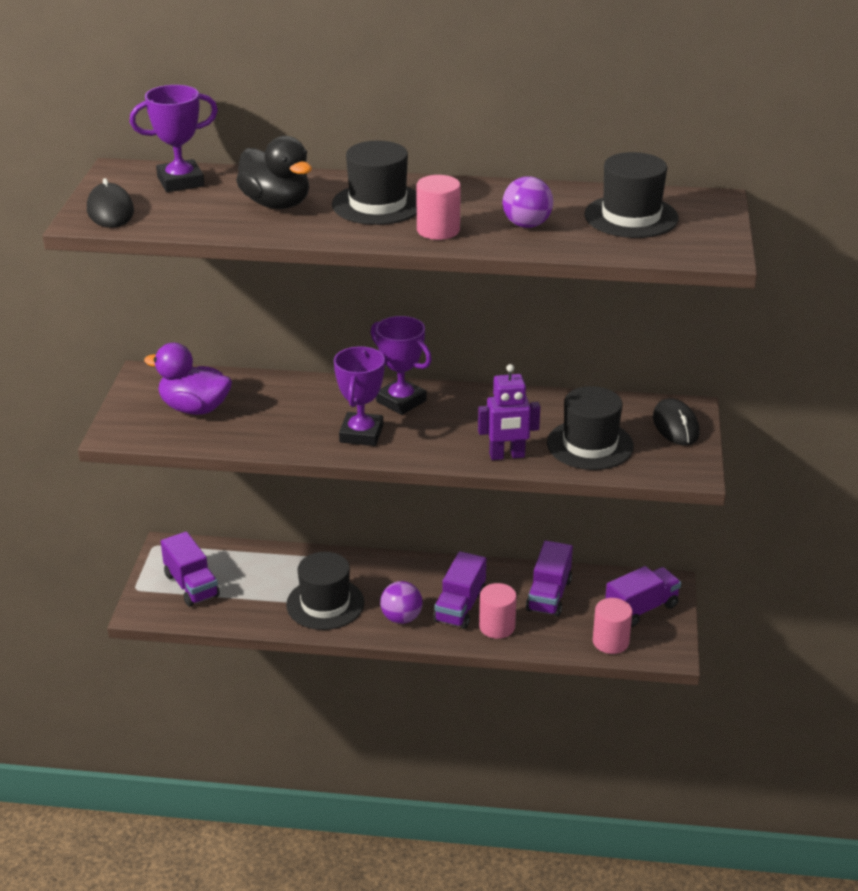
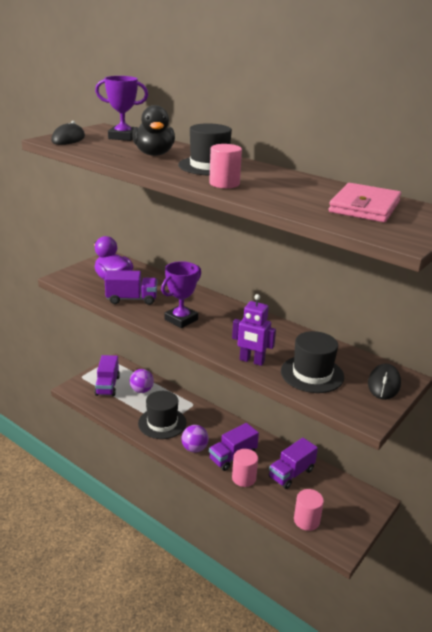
camera: 30 degrees right, 5 degrees down
(401, 401) = (222, 311): purple trophy -> none
(526, 225) = (285, 194): purple ball -> purple ball (141, 390)
(631, 217) = (364, 207): black hat -> pink wallet
(641, 609) = (344, 508): purple truck -> purple truck (131, 299)

